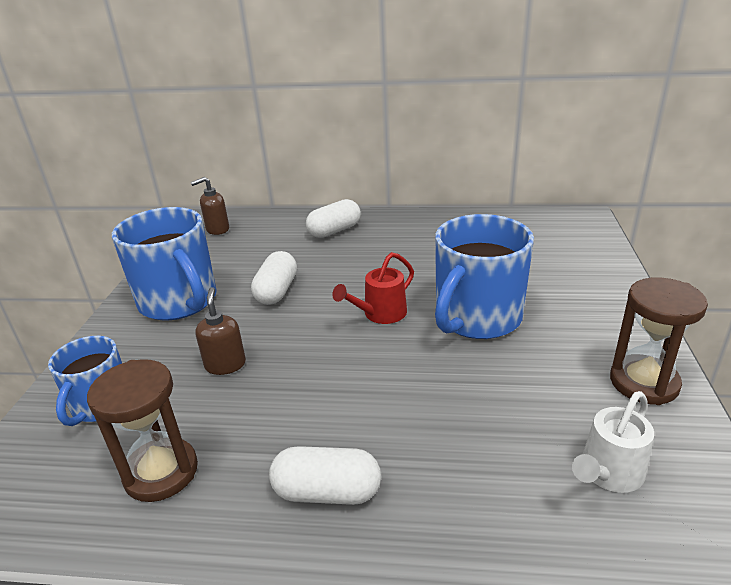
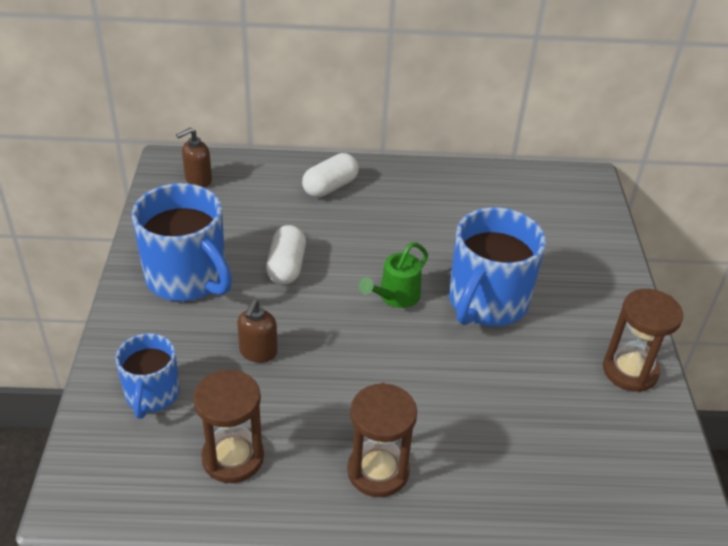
camera: 10 degrees left, 10 degrees up
(225, 365) = (258, 352): brown soap dispenser -> brown soap dispenser turned 150 degrees counterclockwise
(327, 492) = (378, 471): white capsule -> brown hourglass
(380, 314) = (395, 297): red watering can -> green watering can
(607, 474) = (596, 452): white watering can -> none

